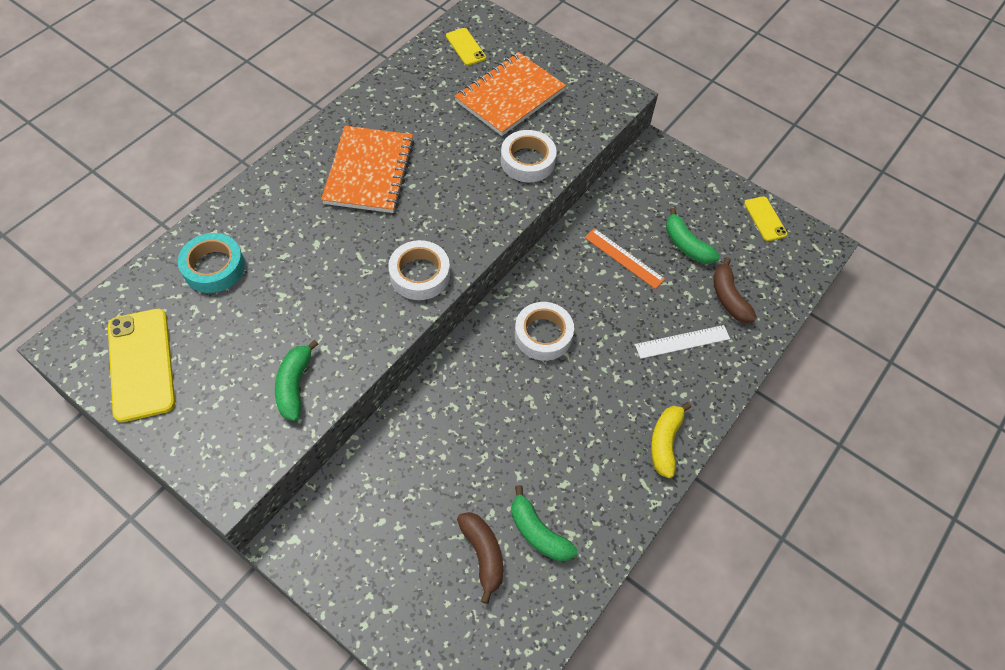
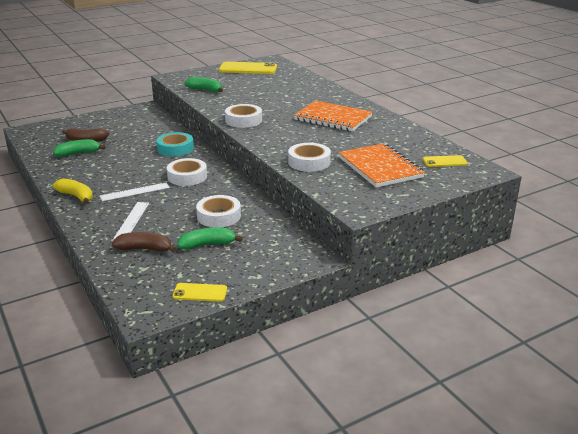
camera: 115 degrees right, 30 degrees down
(214, 267) = (291, 82): turquoise tape -> turquoise tape (175, 149)
(615, 376) = (135, 192): none -> white ruler
(624, 258) = (219, 216): orange ruler -> white tape

